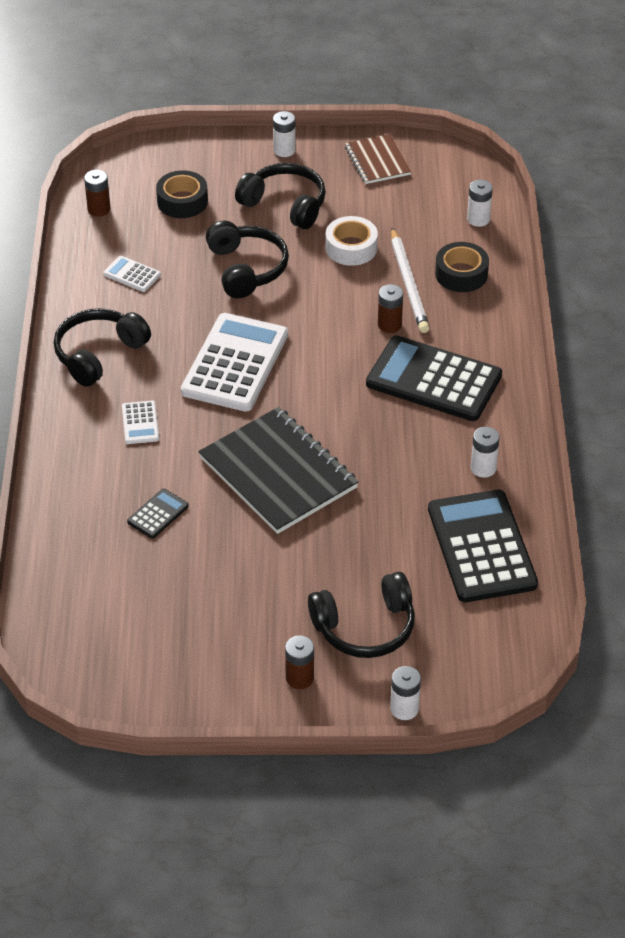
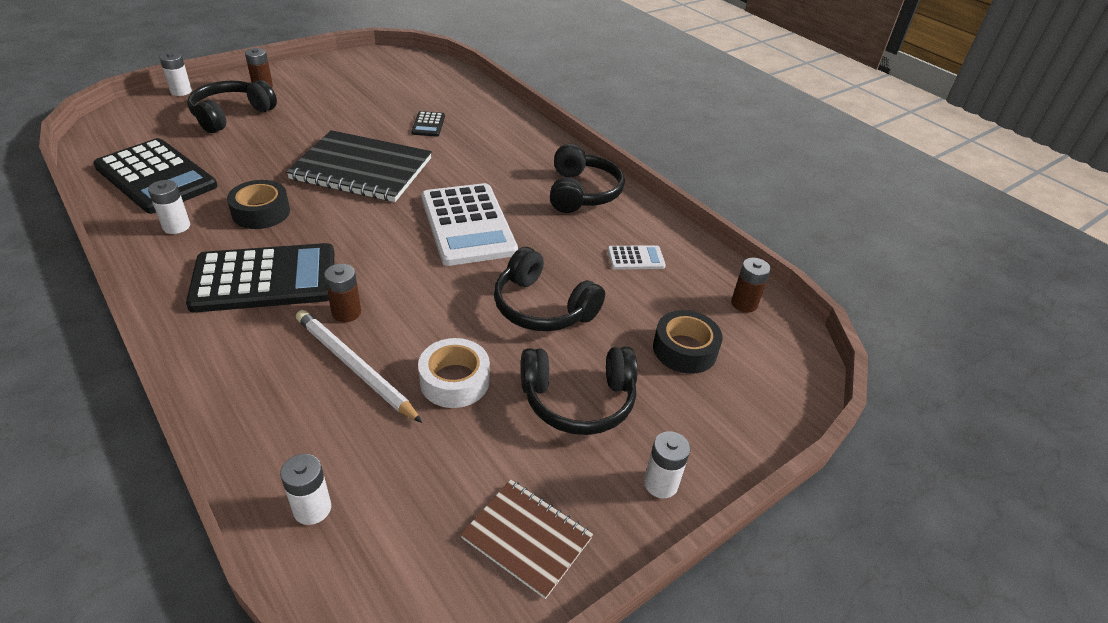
camera: 140 degrees right, 5 degrees down
(140, 423) = (497, 164): white calculator -> none
(461, 274) = (294, 408): black tape -> black tape (261, 212)

